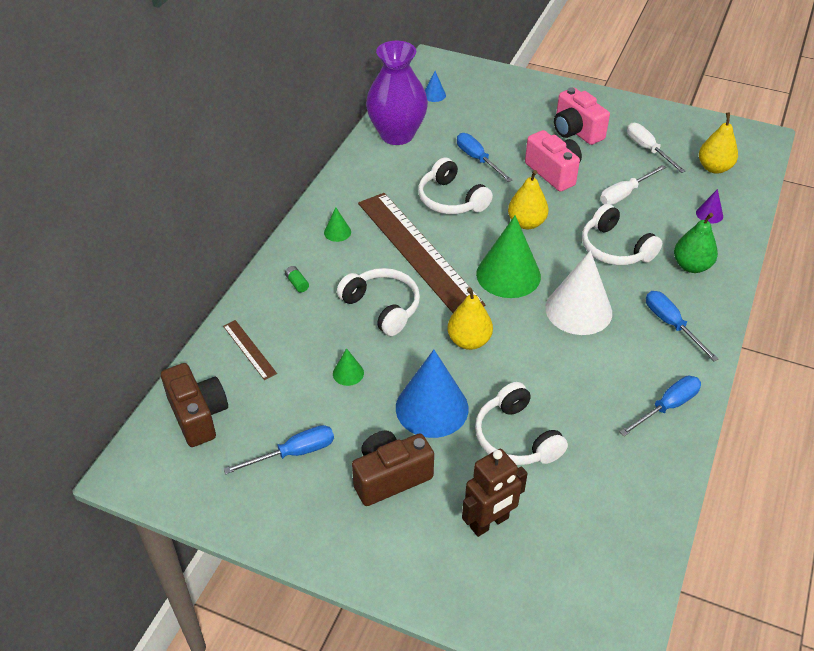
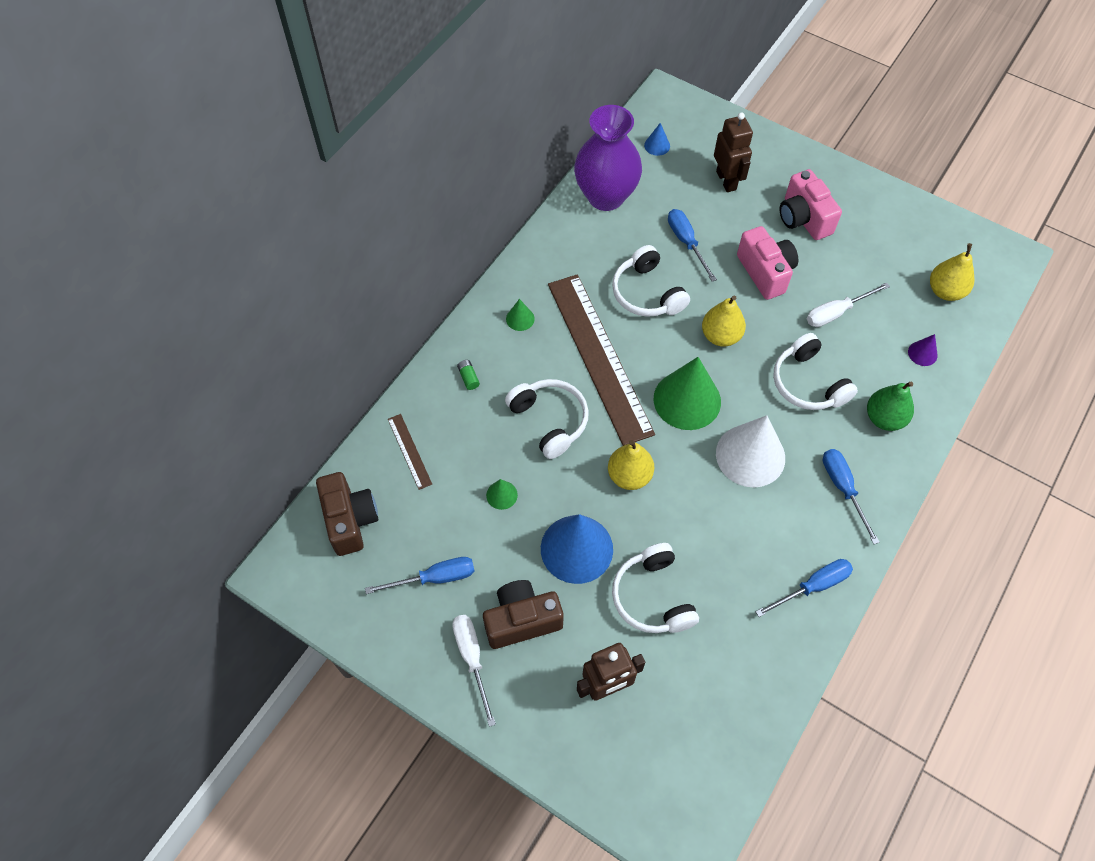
camera: 10 degrees right, 15 degrees up
(501, 112) = (726, 180): none -> brown robot
(648, 149) = (877, 255): white screwdriver -> white screwdriver (472, 659)

